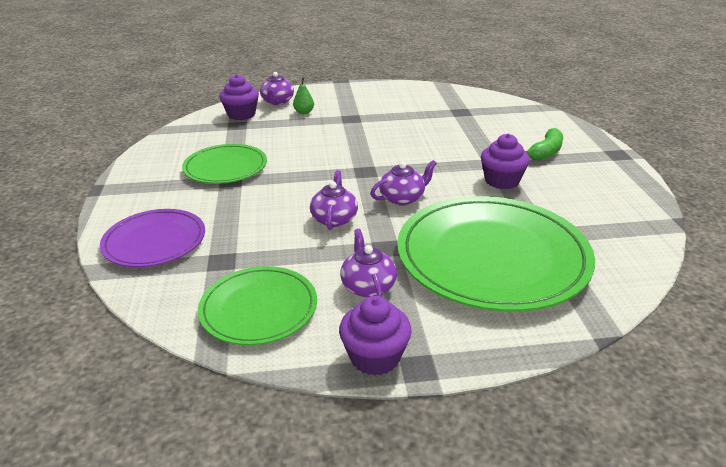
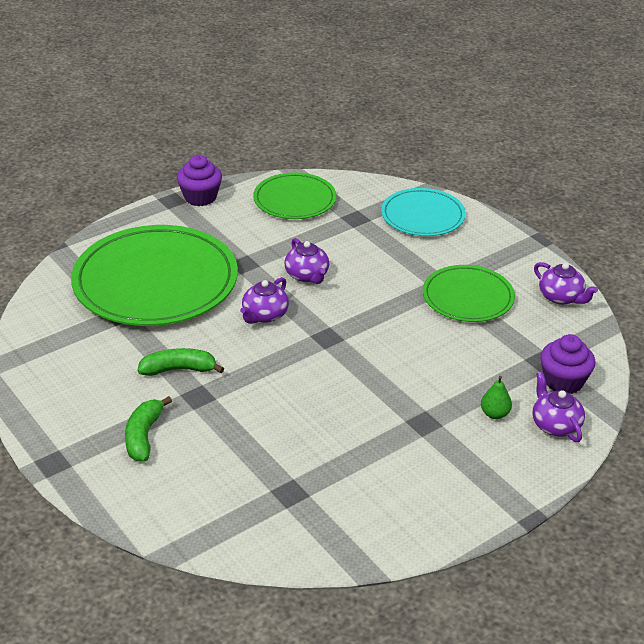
camera: 150 degrees right, 5 degrees up
(154, 241) = (423, 216): purple plate -> turquoise plate
(368, 286) = (235, 233): purple teapot -> purple teapot (561, 297)
(501, 181) = (179, 369): purple cupcake -> green banana

